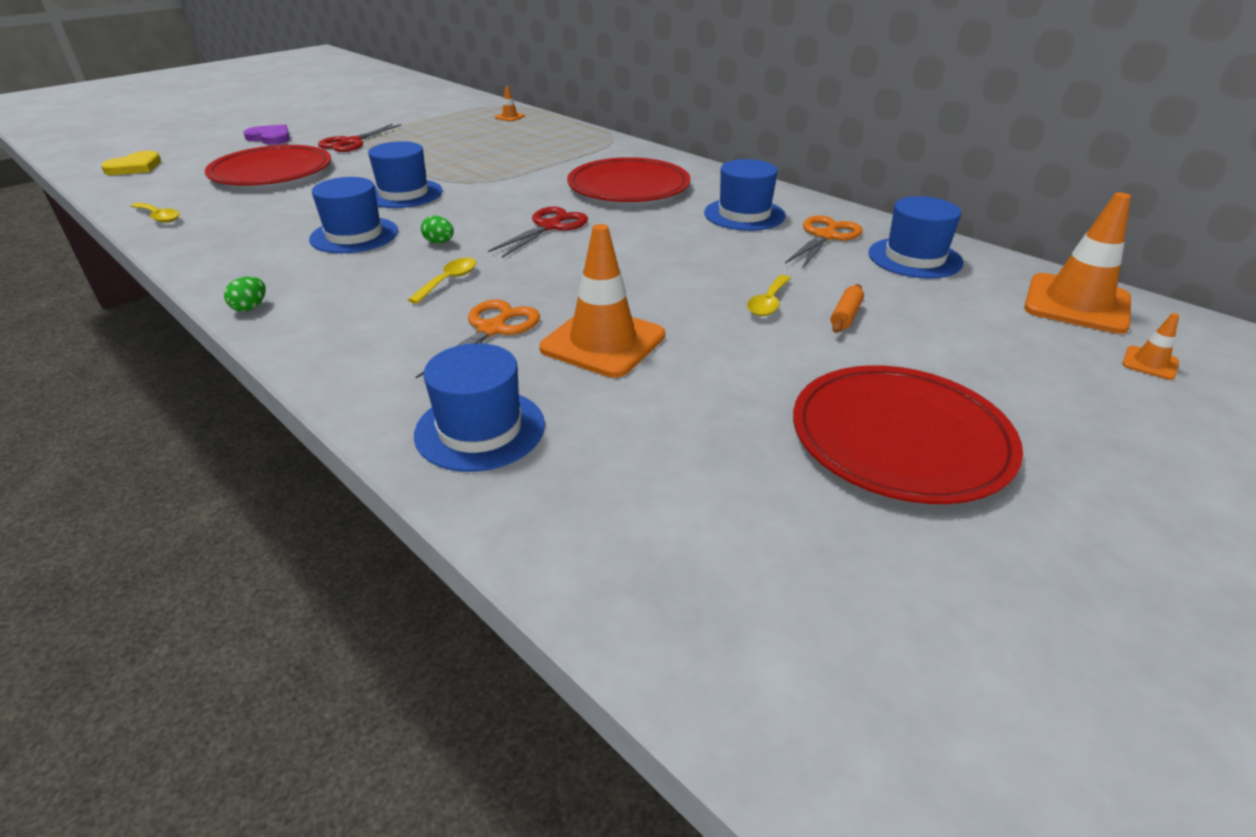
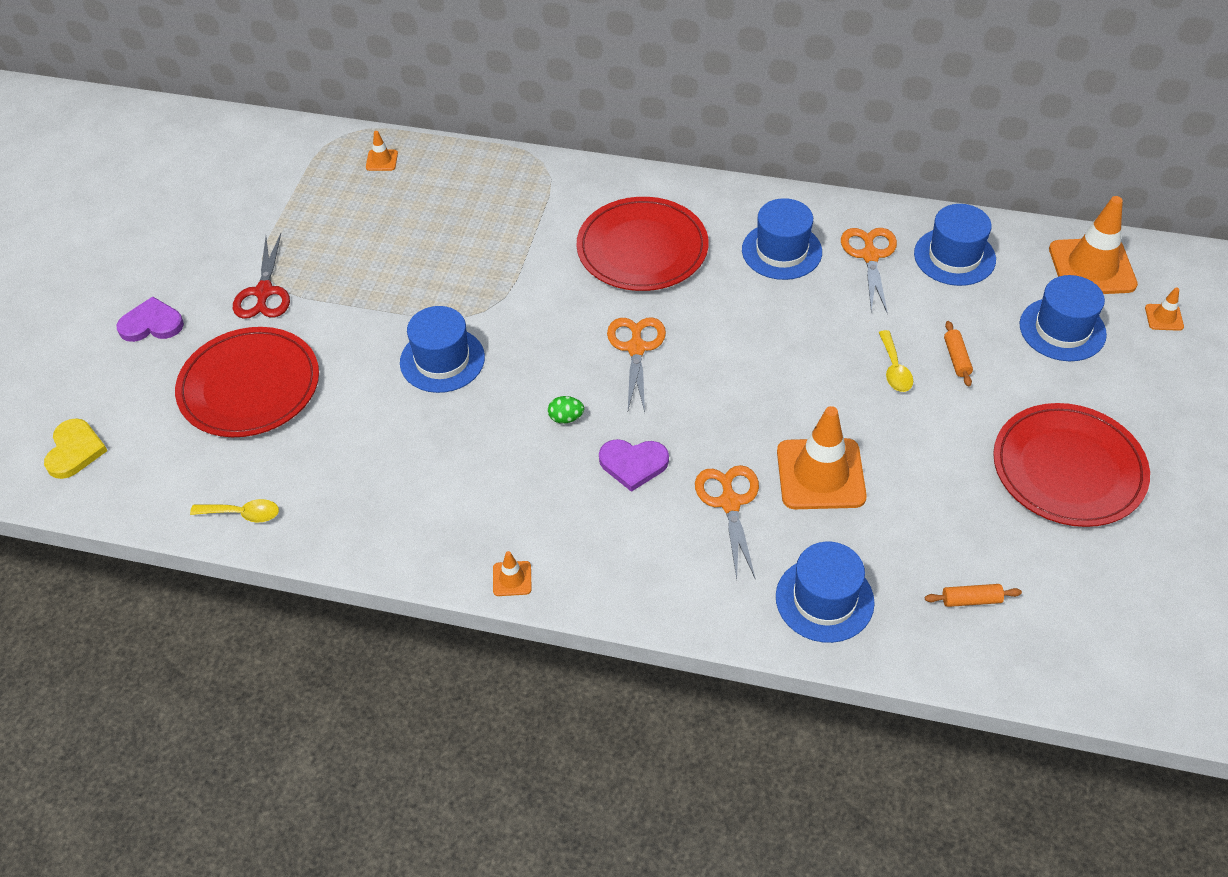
camera: 30 degrees left, 15 degrees up
(250, 307) = (512, 579): green egg -> orange traffic cone
(354, 235) = (476, 445): blue hat -> blue hat (1062, 329)
(449, 281) = (633, 464): yellow spoon -> purple heart
(549, 227) = (636, 348): red scissors -> orange scissors
(643, 501) = (971, 600): none -> orange rolling pin

